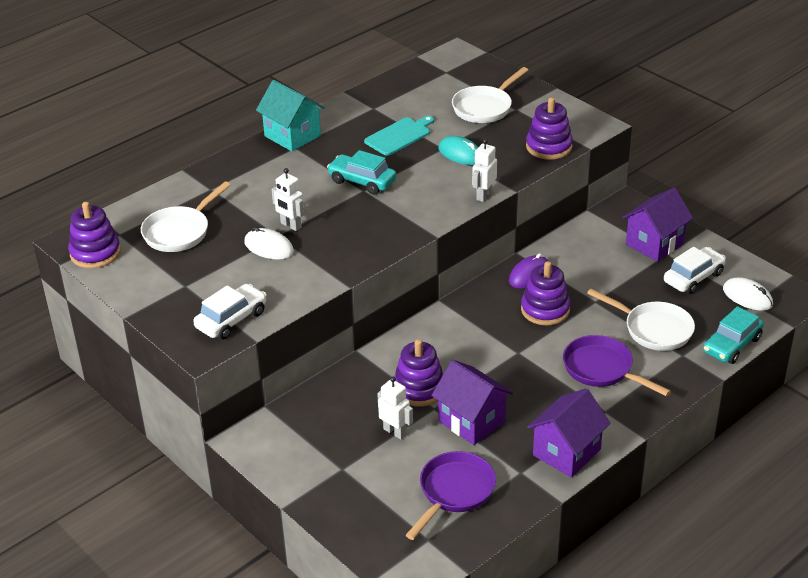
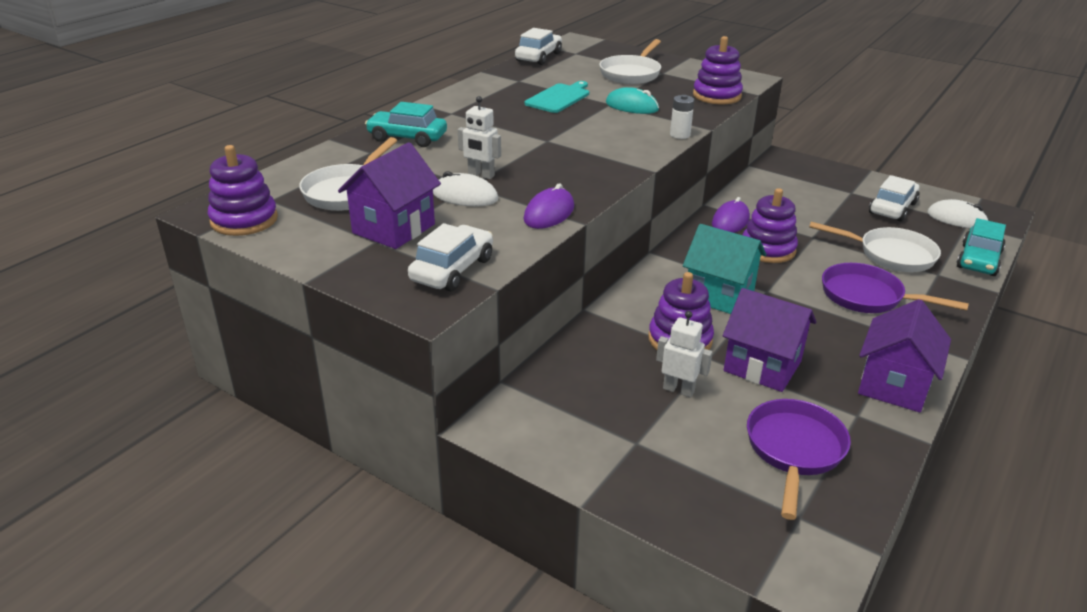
camera: 15 degrees left, 5 degrees down
(292, 136) = (444, 105): turquoise house -> turquoise house (719, 295)
(327, 273) = (549, 213): none -> purple mouse
(362, 181) = (541, 133): turquoise car -> turquoise car (407, 138)
(407, 75) = (538, 57): none -> white car
(483, 195) = (680, 135): white robot -> white battery
(654, 244) = (833, 185): purple house -> purple house (393, 229)

